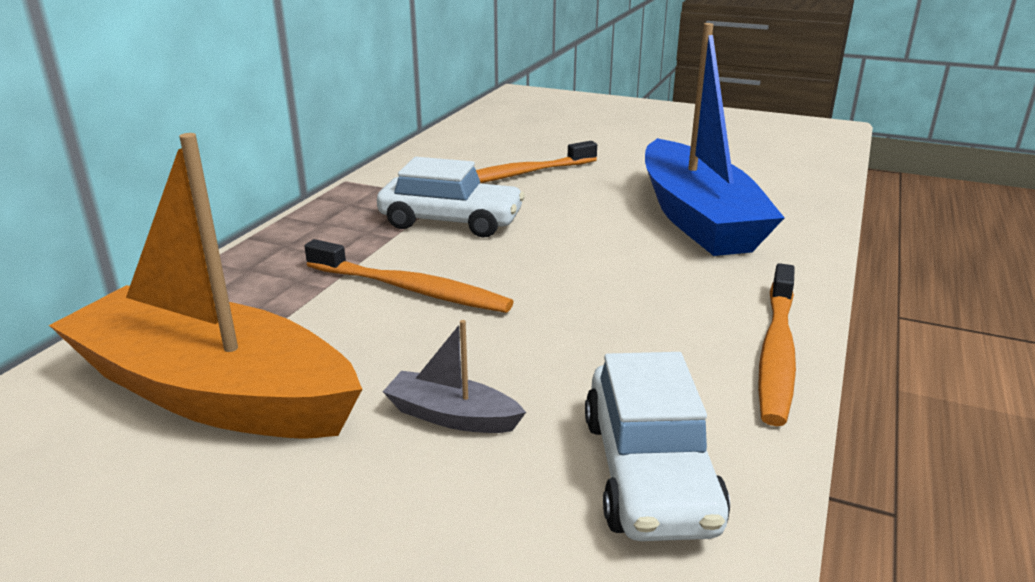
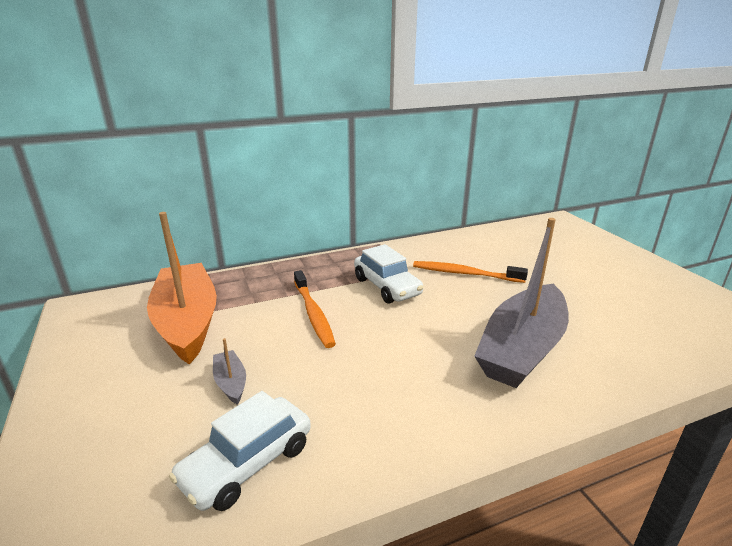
camera: 45 degrees right, 0 degrees up
(697, 218) = (522, 349): blue boat -> grey boat
(777, 352) = (413, 454): orange toothbrush -> none

